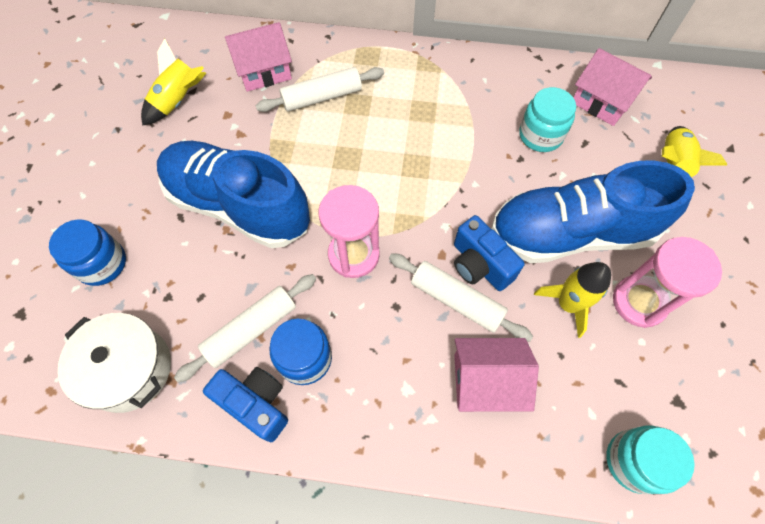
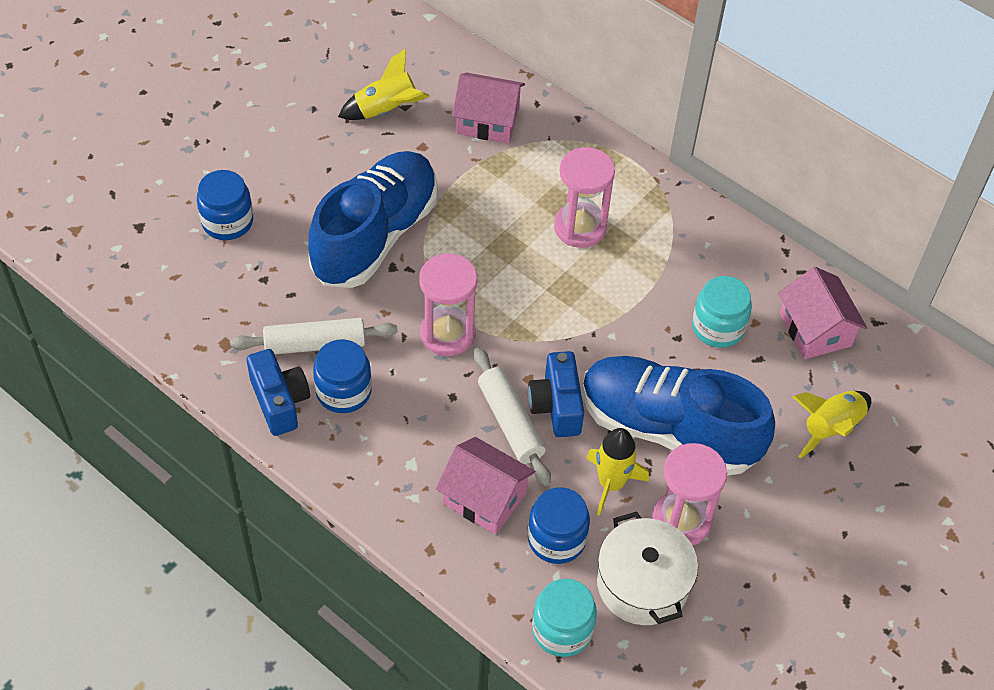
camera: 30 degrees right, 10 degrees down
(129, 369) = (198, 318): white pot -> white pot (642, 584)
(238, 206) = (375, 236): blue shoe -> blue shoe turned 60 degrees clockwise
(322, 97) = (525, 176): white rolling pin -> none
(390, 114) = (580, 227): none -> pink hourglass
(566, 380) = (556, 539): none -> blue jar

